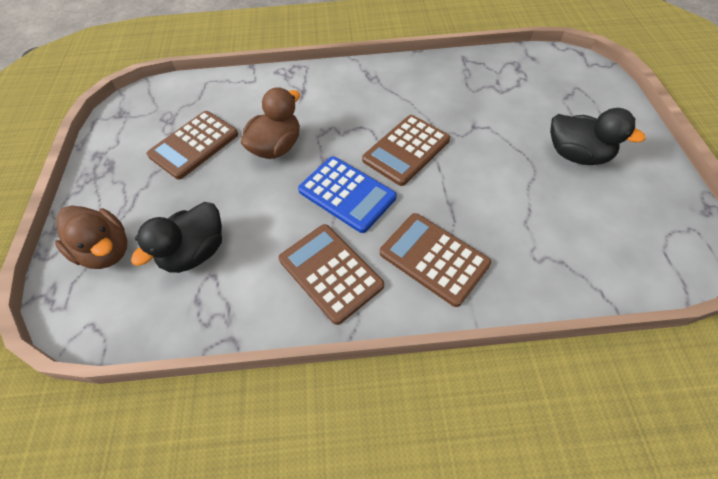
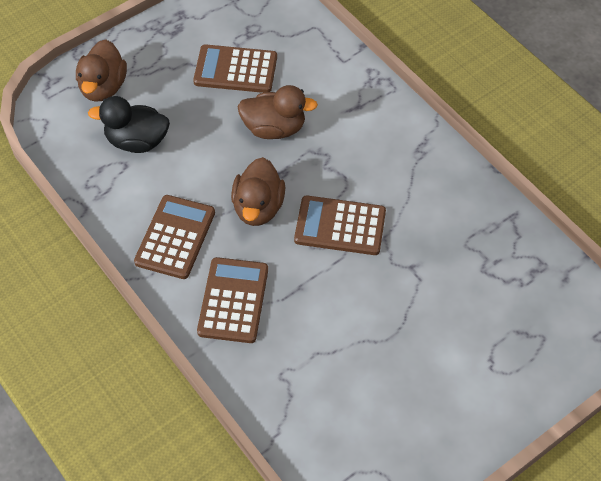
camera: 55 degrees right, 0 degrees up
(347, 194) = (258, 207): blue calculator -> brown duck
(576, 155) = (433, 367): black duck -> none

